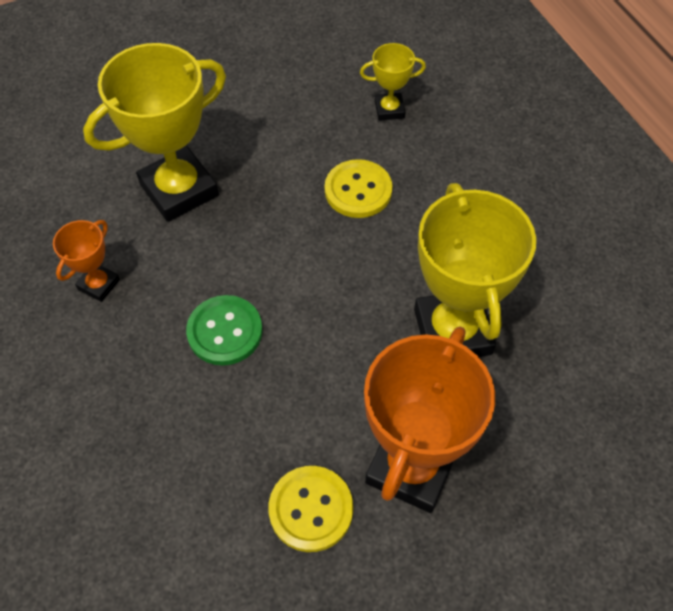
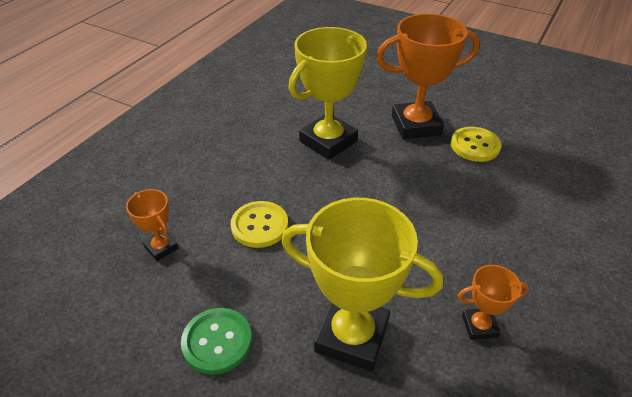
camera: 125 degrees left, 15 degrees down
(225, 331) = (430, 231): green button -> green button (217, 341)
(389, 110) = (161, 247): yellow trophy -> orange trophy

